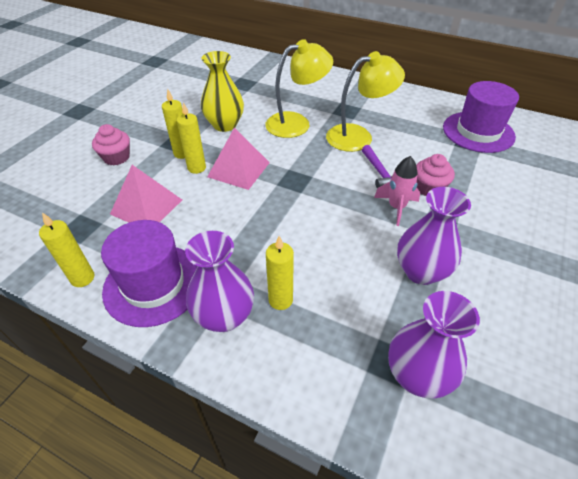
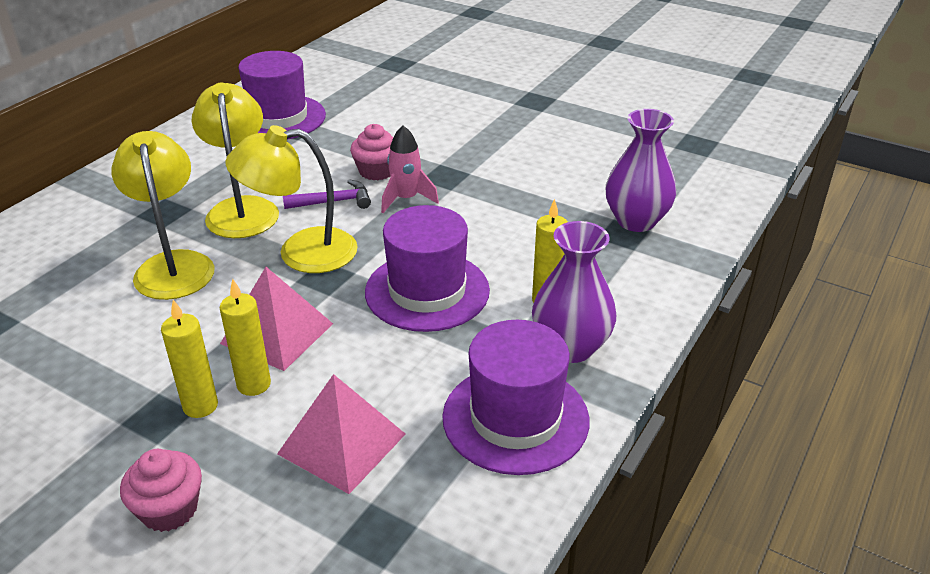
camera: 85 degrees left, 10 degrees down
(82, 278) = (498, 506): yellow candle -> none
(225, 125) = (131, 351): yellow vase -> none
(284, 229) = (427, 291): none -> purple hat
(318, 166) = (301, 252): none -> yellow lamp
(421, 271) = (511, 198): purple vase -> none

